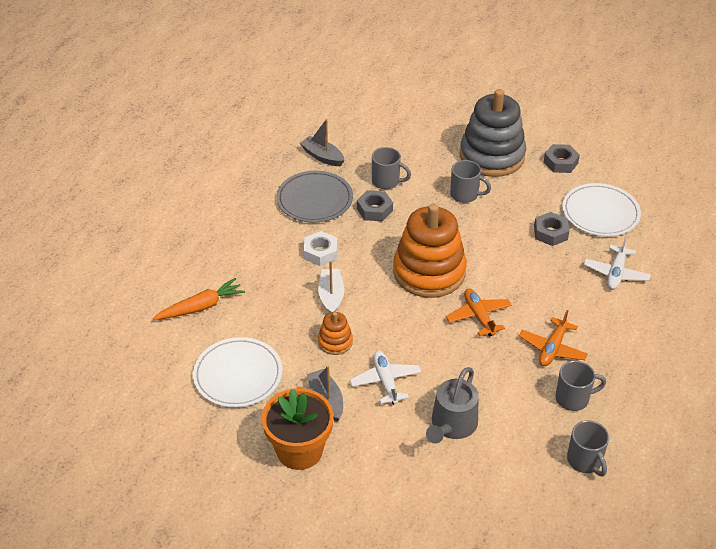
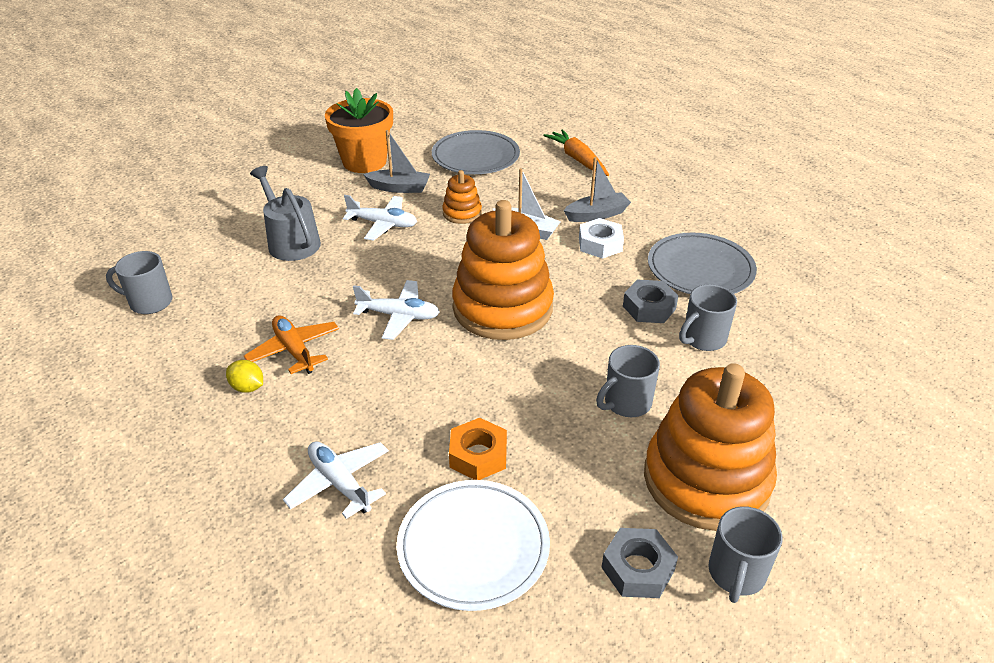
camera: 120 degrees right, 5 degrees down
(201, 307) = (578, 159): orange carrot -> orange carrot turned 150 degrees clockwise
(238, 375) = (475, 156): white plate -> grey plate
(322, 156) = (791, 303): grey boat -> grey boat (597, 215)
(478, 316) = (399, 316): orange plane -> white plane
(492, 156) = (706, 480): grey stacking toy -> orange stacking toy
(550, 233) = (478, 455): grey nut -> orange nut
(573, 398) = (218, 332): grey mug -> grey mug (736, 574)
(598, 350) = (247, 387): none -> yellow lemon

